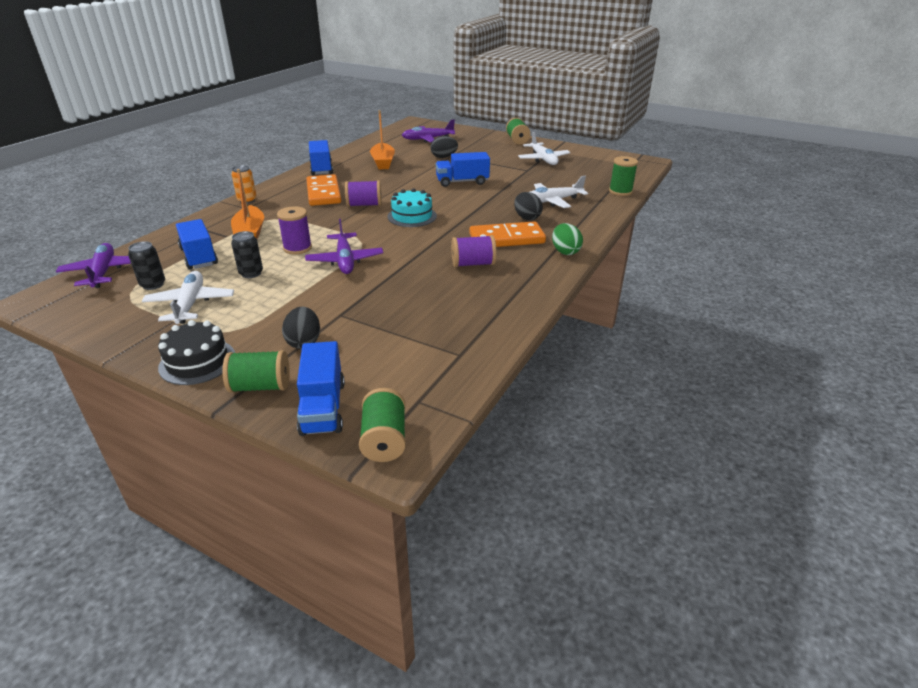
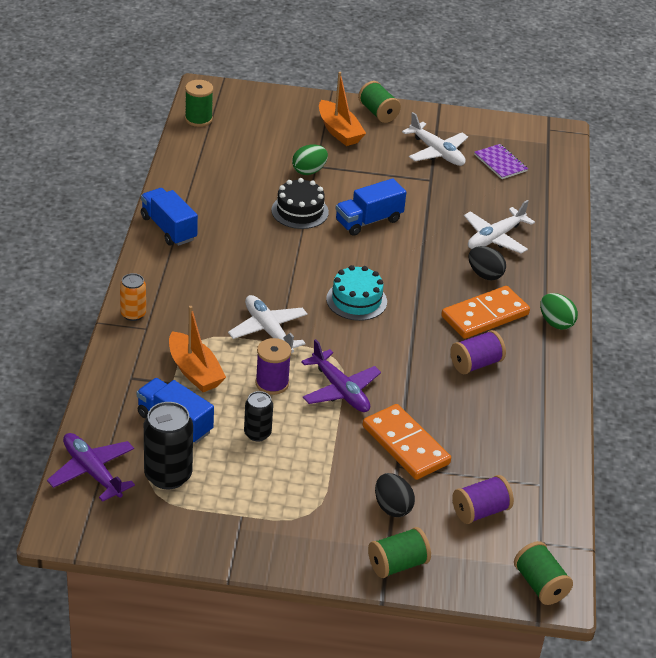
camera: 25 degrees left, 5 degrees up
(153, 285) = (168, 475): black can -> black can, size x1.69
(190, 304) = (237, 491): white plane -> white plane (268, 330)
(197, 361) = (315, 555): black cake -> black cake (300, 211)
(323, 193) = (216, 279): orange domino -> orange domino (405, 445)
(323, 407) = (468, 570): blue truck -> none
(364, 205) = (285, 291): purple spool -> purple spool (480, 511)
(383, 162) = (238, 199): orange boat -> orange boat (339, 131)
(427, 139) = (257, 131): purple plane -> none
(444, 157) = (309, 171): black egg -> green egg
(587, 169) = (500, 163): none -> purple notebook
(620, 191) = (560, 203): green spool -> green spool (198, 119)

